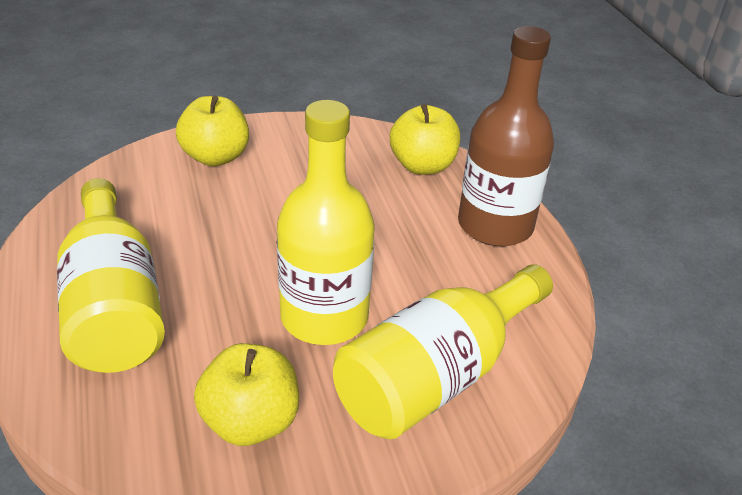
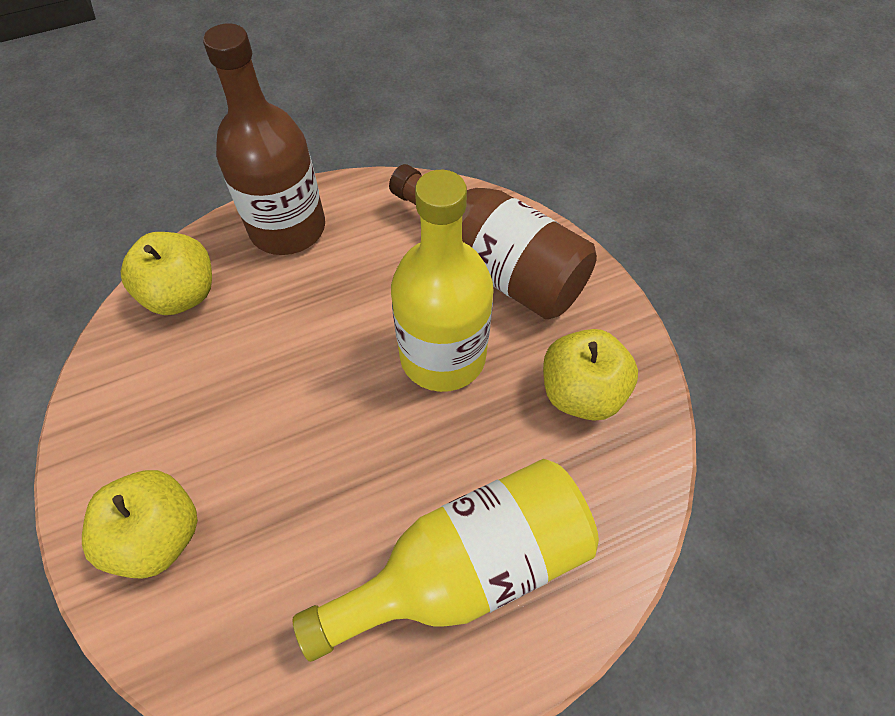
camera: 95 degrees left, 20 degrees up
(436, 376) = (495, 265): yellow bottle -> brown bottle

